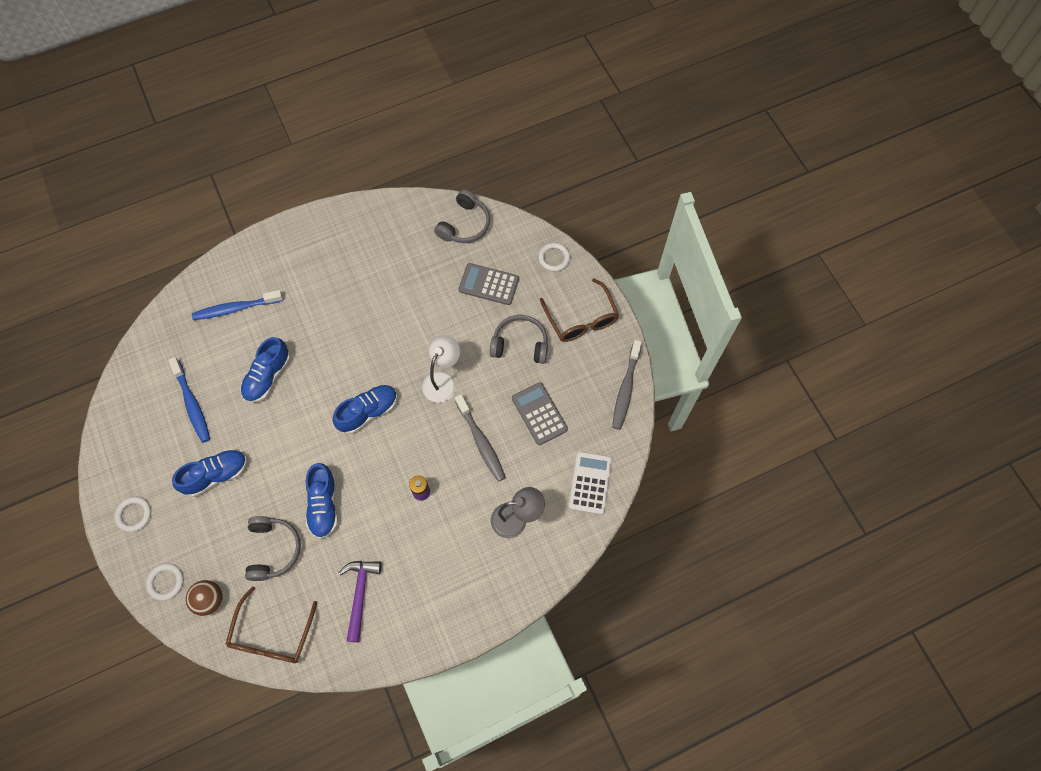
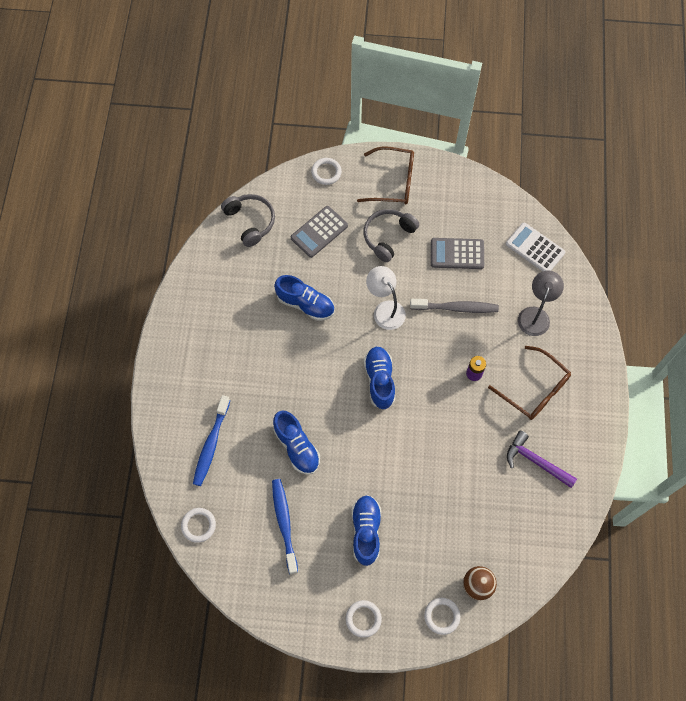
camera: 60 degrees left, 0 degrees up
(159, 338) = (198, 525): none -> white ring
(192, 404) = (284, 523): blue toothbrush -> blue toothbrush turned 105 degrees counterclockwise
(272, 634) = (534, 546): brown glasses -> brown glasses (534, 389)
(273, 550) = (460, 513): grey headphones -> none
(324, 505) = (443, 454): blue shoe -> blue shoe (305, 304)
(625, 389) = (472, 183): grey toothbrush -> none

